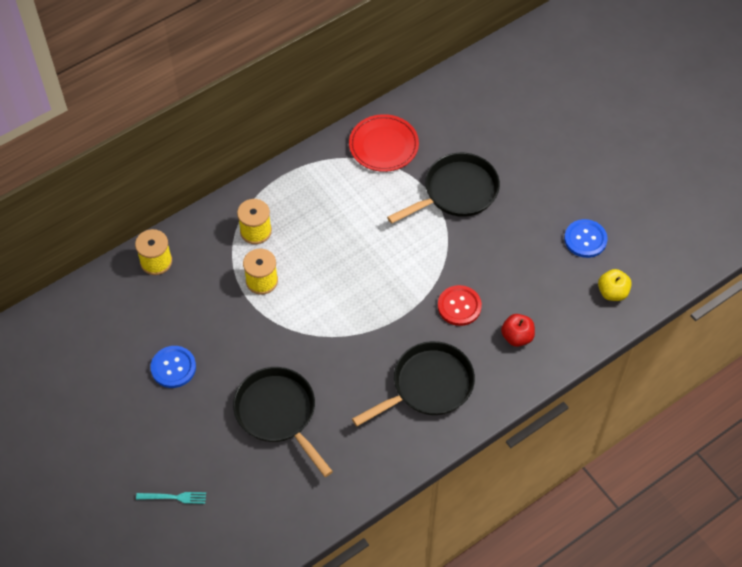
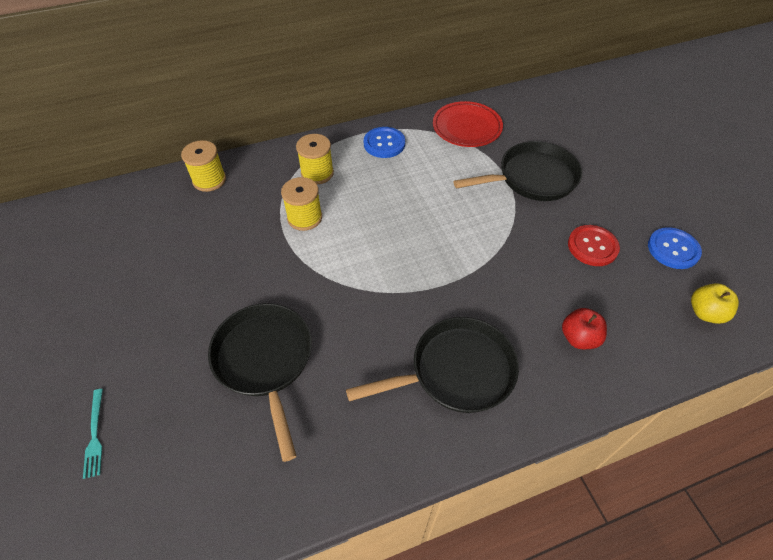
camera: 15 degrees right, 5 degrees down
(173, 367) = (174, 282): blue button -> blue button (384, 143)
(174, 497) = (95, 435): turquoise fork -> turquoise fork turned 60 degrees clockwise
(459, 306) = (513, 288): red button -> red button (592, 246)

